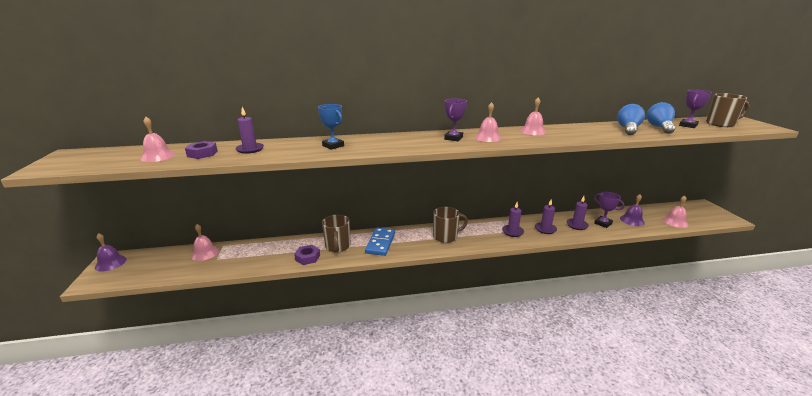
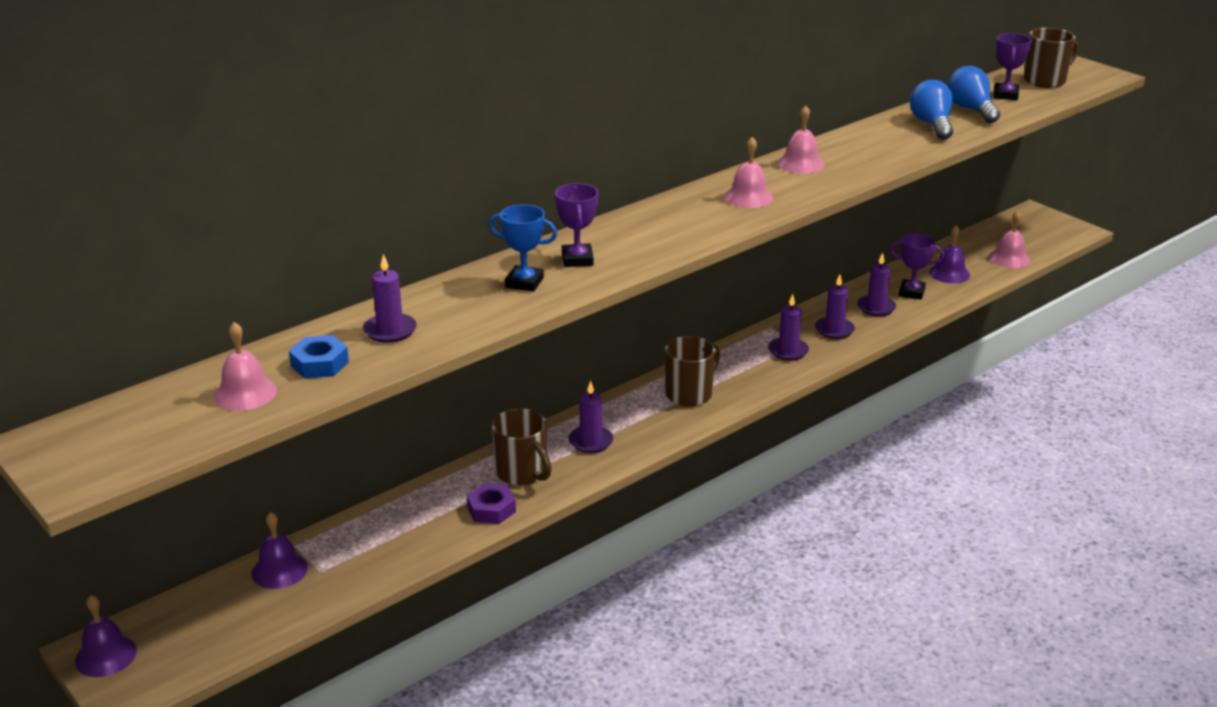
camera: 30 degrees left, 5 degrees up
(202, 154) = (320, 364): purple nut -> blue nut
(205, 253) = (279, 570): pink bell -> purple bell
(380, 243) = (591, 441): blue domino -> purple candle
(453, 138) = (697, 212): purple trophy -> purple trophy (577, 259)

